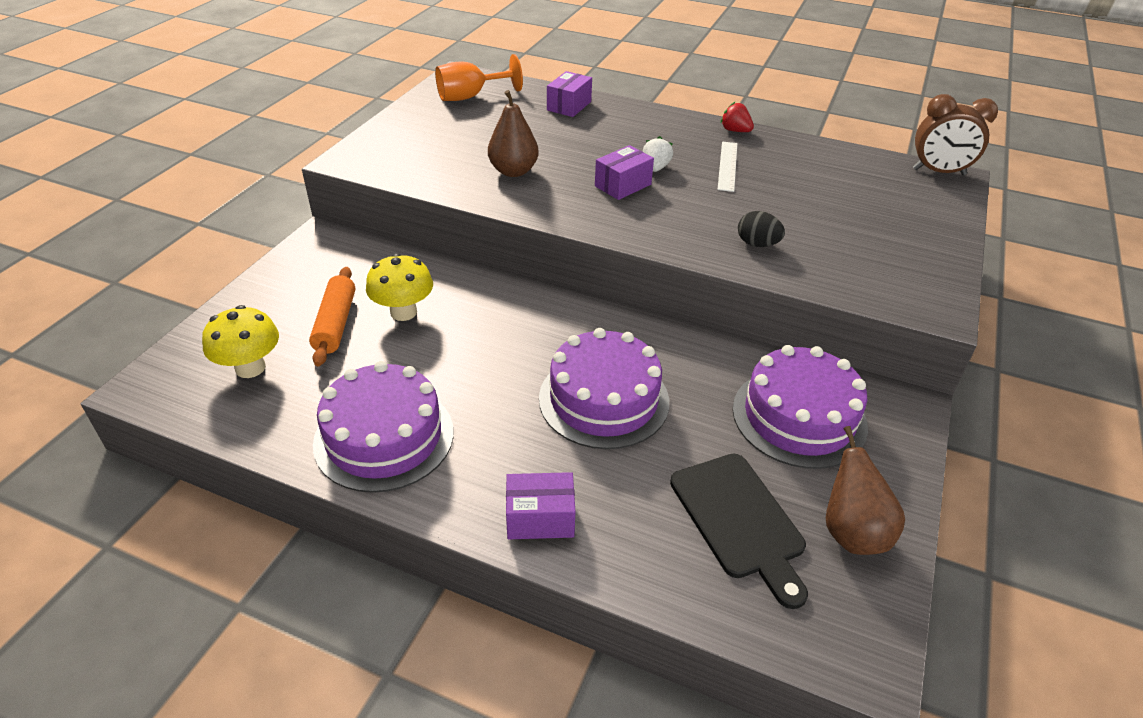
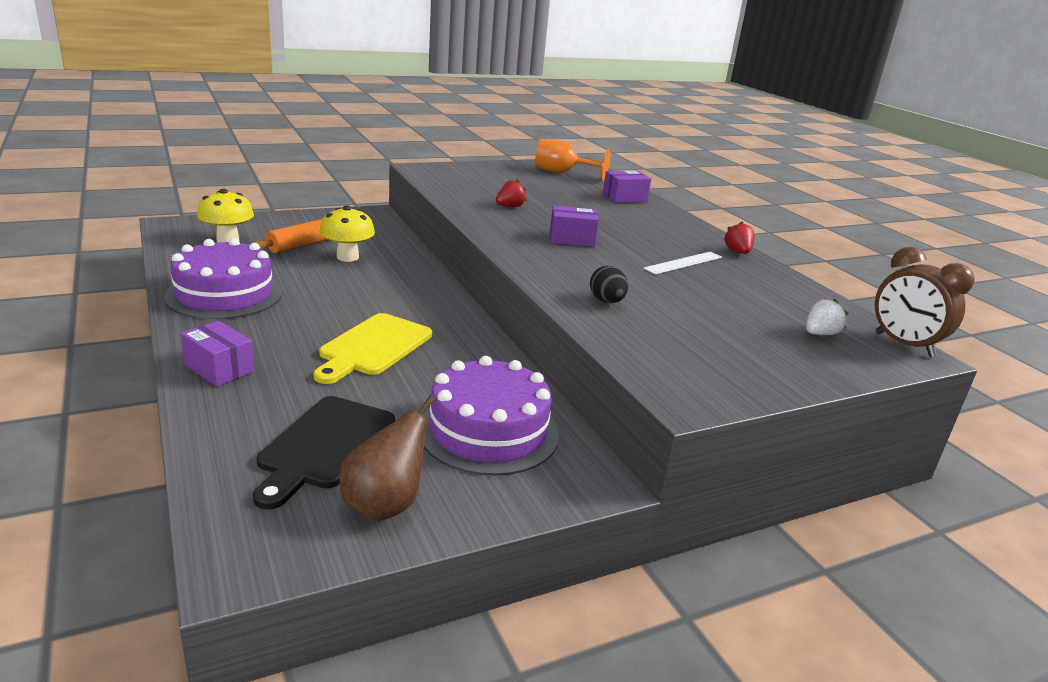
camera: 40 degrees right, 15 degrees down
(513, 171) = (510, 207): brown pear -> red strawberry
(604, 399) = (373, 347): purple cake -> yellow cutting board
(655, 168) = (619, 242): white strawberry -> white strawberry (820, 334)

